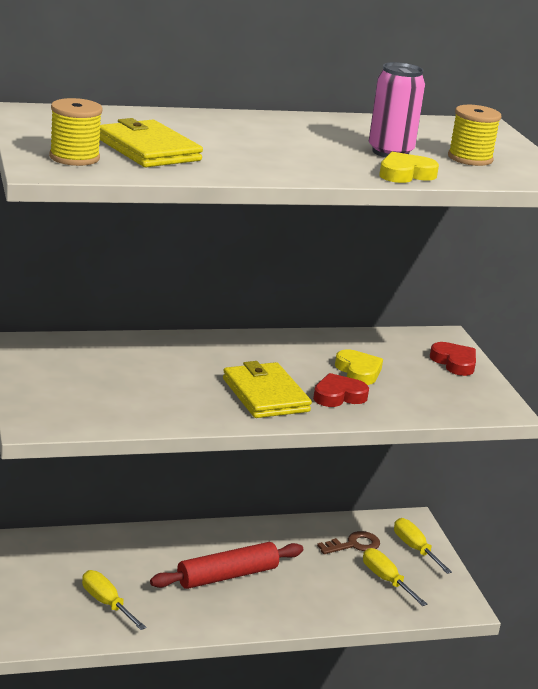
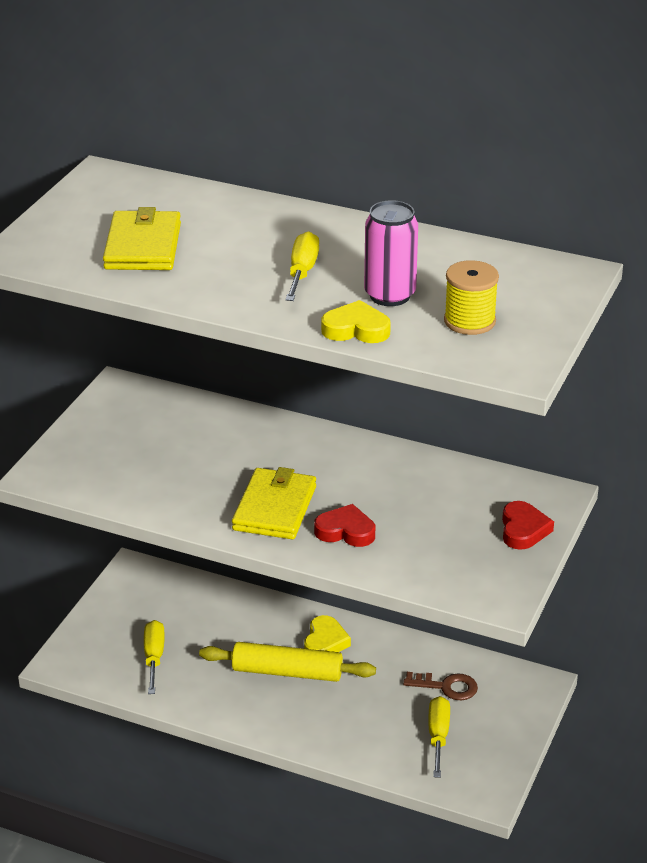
camera: 40 degrees right, 10 degrees up
(74, 157) = (60, 244): yellow spool -> none
(227, 576) = (287, 672): red rolling pin -> yellow rolling pin
(358, 371) = (403, 509): yellow heart -> yellow heart (325, 642)
(415, 549) = (507, 715): yellow screwdriver -> yellow screwdriver (302, 272)

